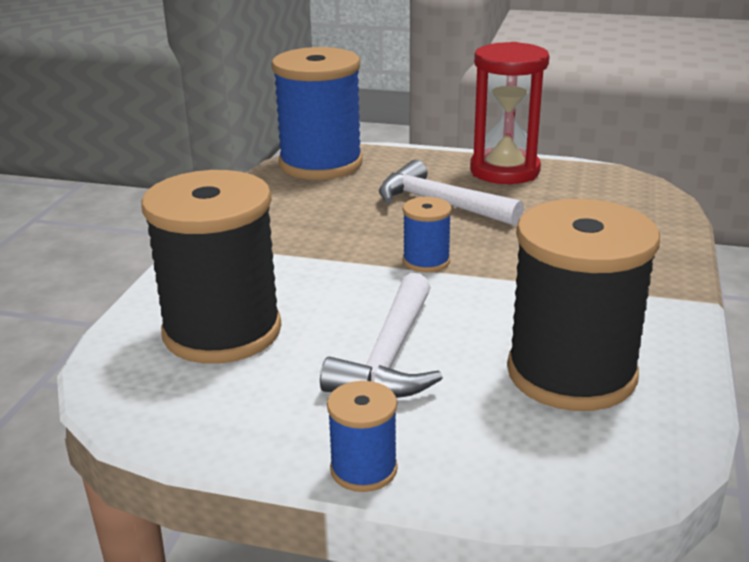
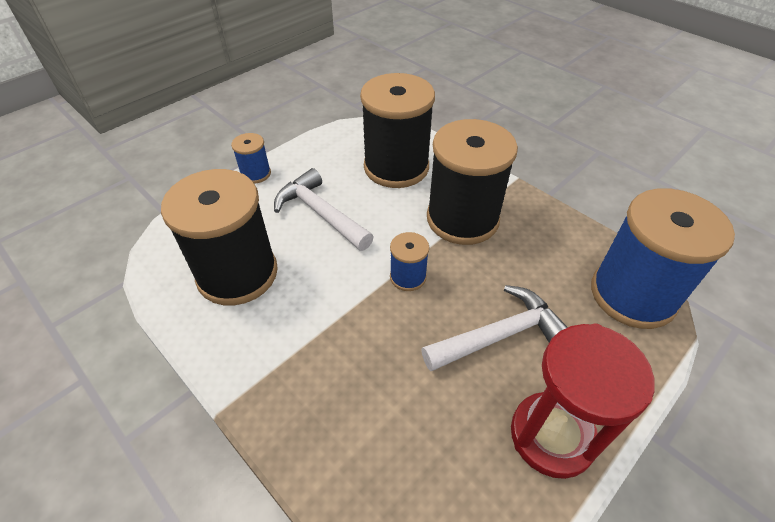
camera: 120 degrees right, 20 degrees up
(294, 255) = (462, 219): none -> black spool

